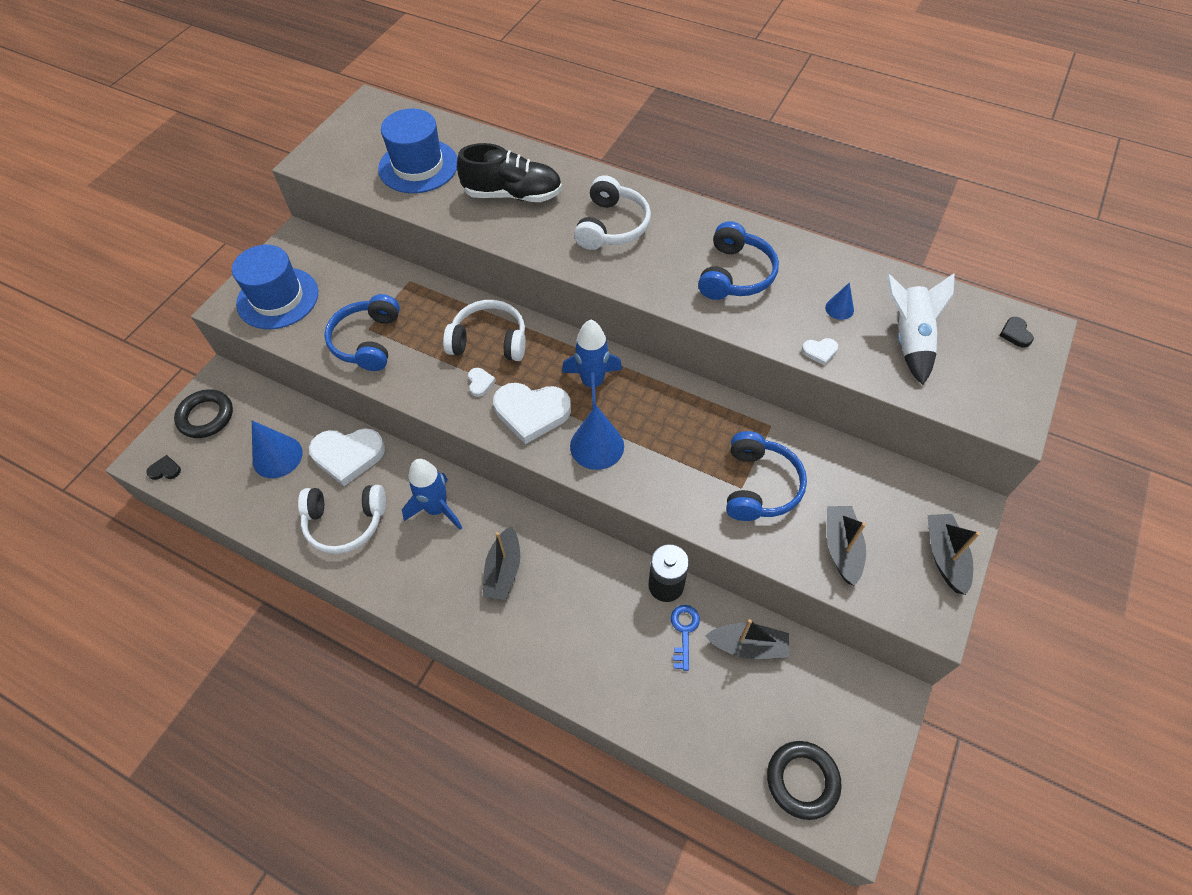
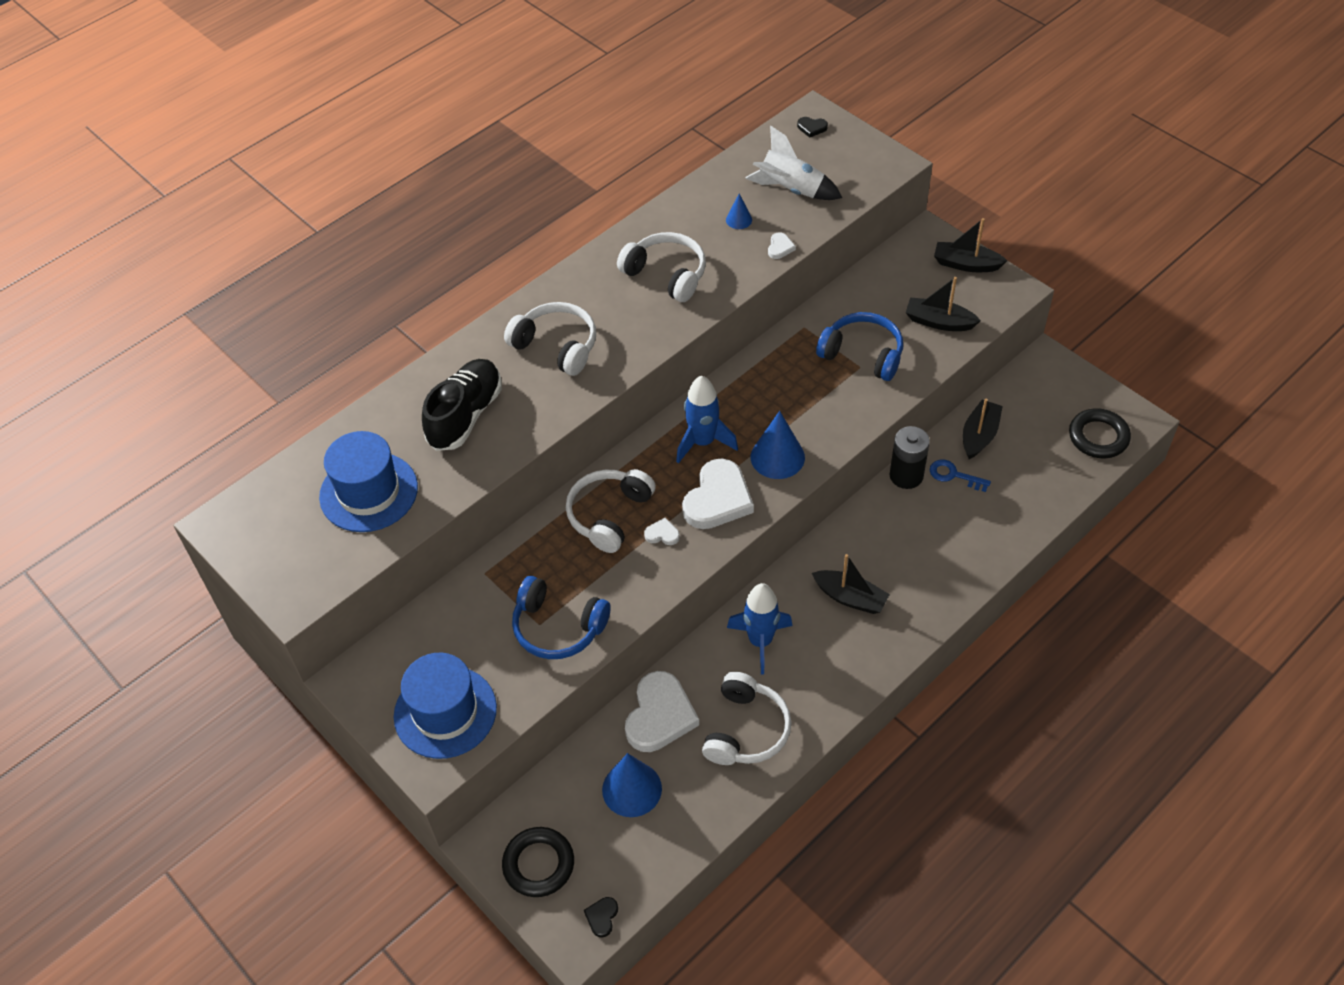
camera: 70 degrees left, 5 degrees down
(735, 274) = (666, 274): blue headphones -> white headphones

